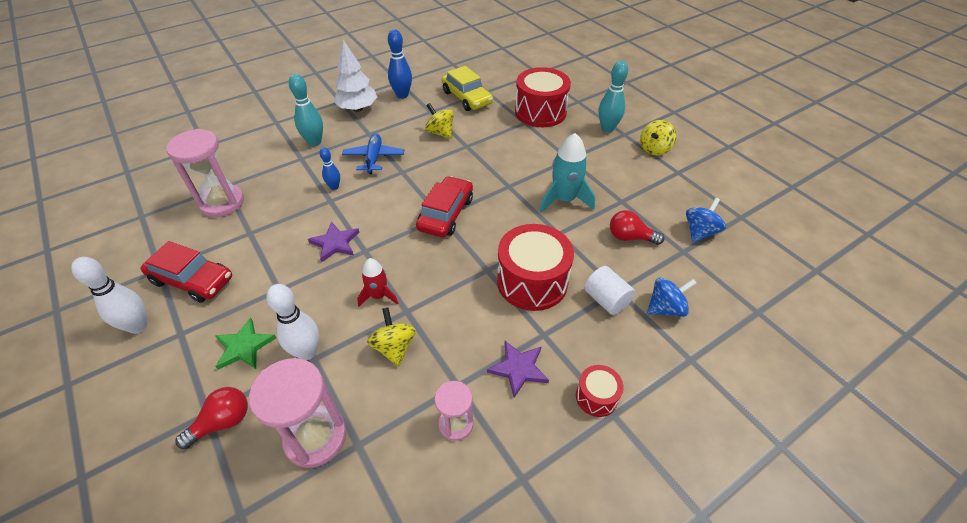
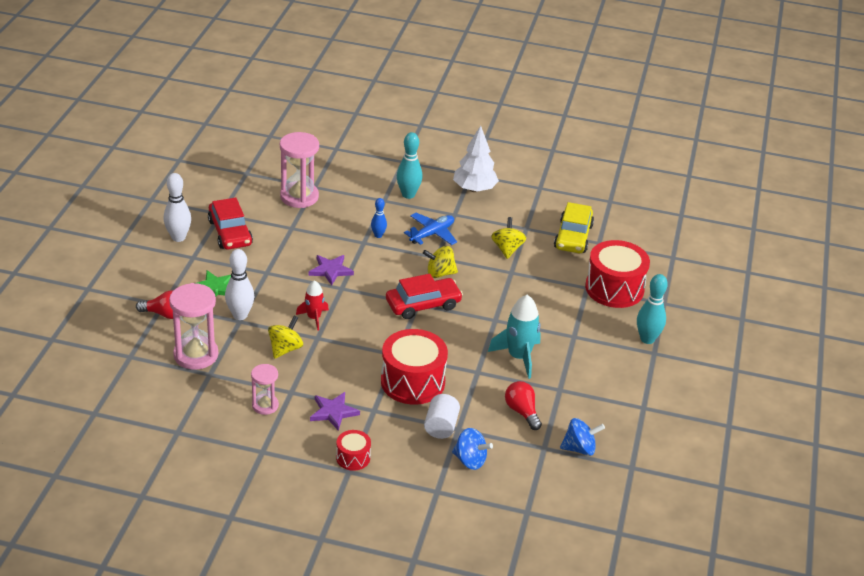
camera: 45 degrees right, 10 degrees down
(402, 95) = (524, 200): blue bowling pin -> none
(654, 149) = (657, 380): yellow spinning top -> yellow spinning top (440, 273)

